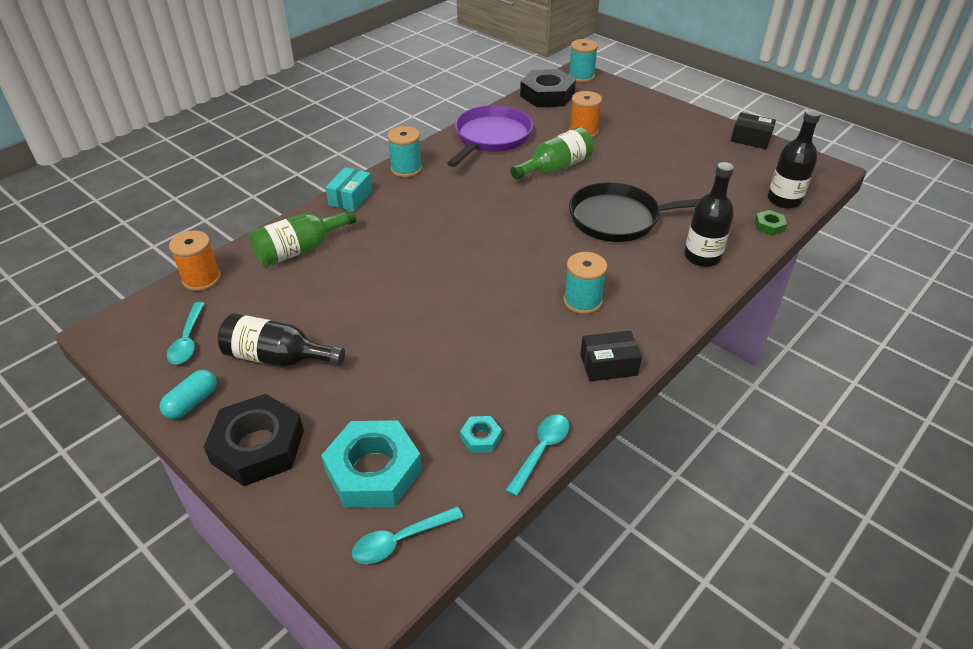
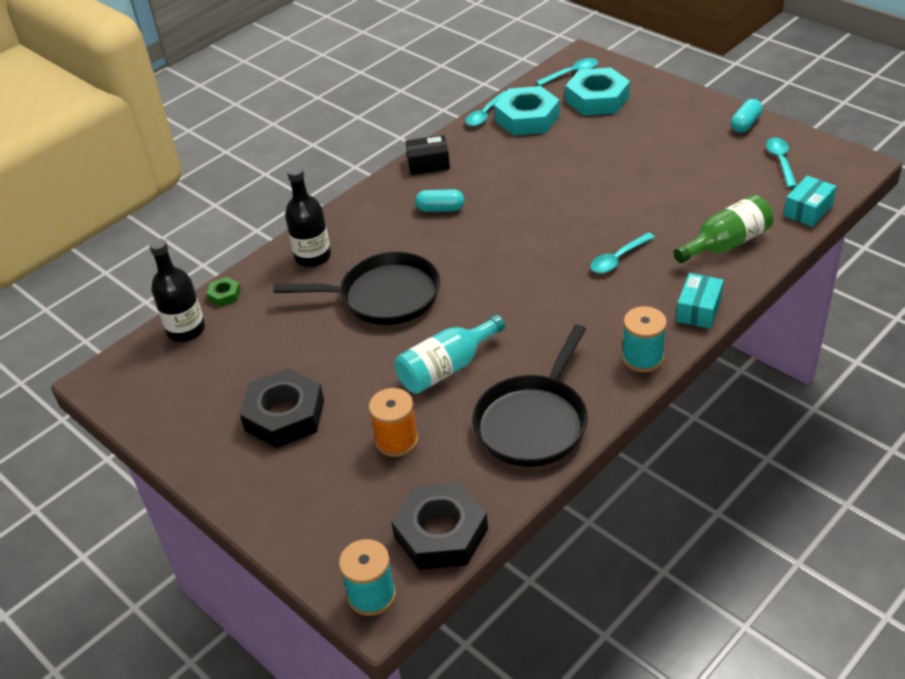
camera: 175 degrees left, 0 degrees up
(201, 279) = (808, 210): orange spool -> turquoise box
(258, 446) = (681, 105): black nut -> black nut (284, 415)
(277, 357) = (697, 154): black bottle -> none
(405, 241) = (618, 259): none -> turquoise spoon
(481, 437) = (527, 118): turquoise nut -> turquoise nut, size x2.24
(491, 138) = (533, 422): purple pan -> black pan
(555, 168) = (446, 368): green bottle -> turquoise bottle
(582, 301) = (440, 209): turquoise spool -> turquoise capsule
(750, 139) = (163, 434): black box -> none

